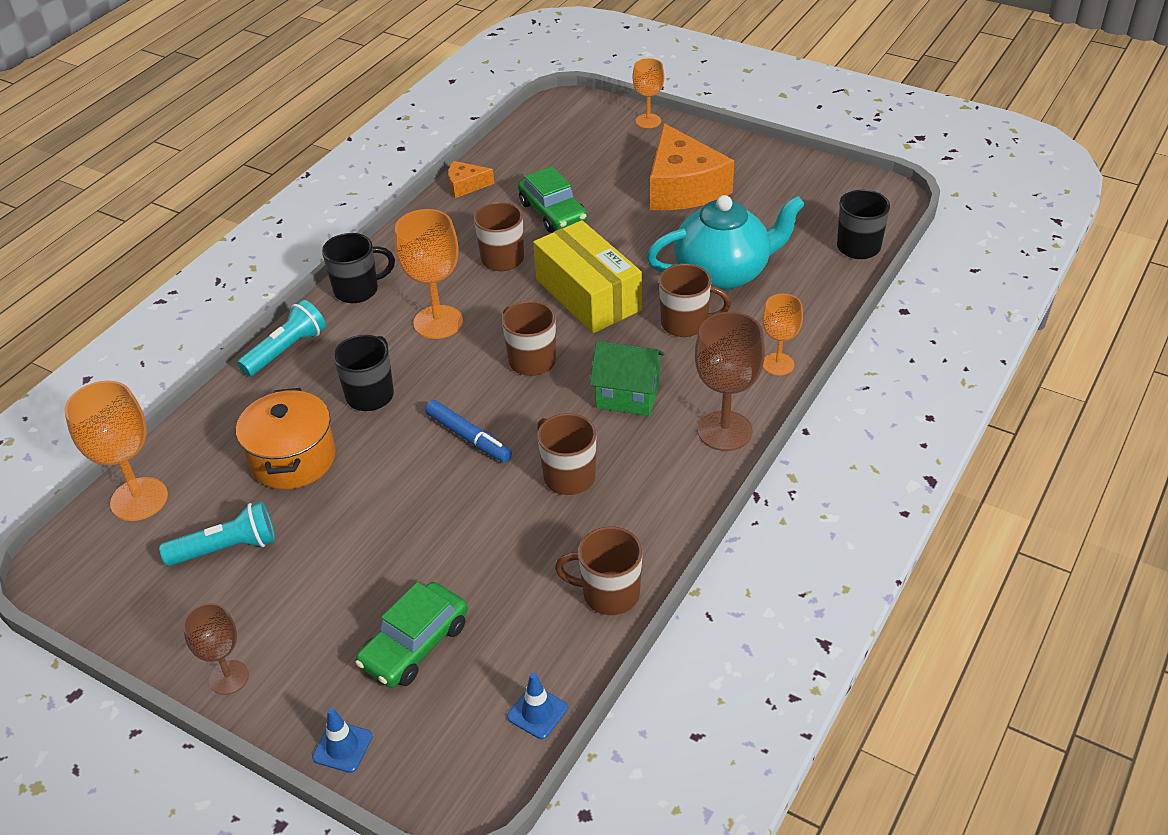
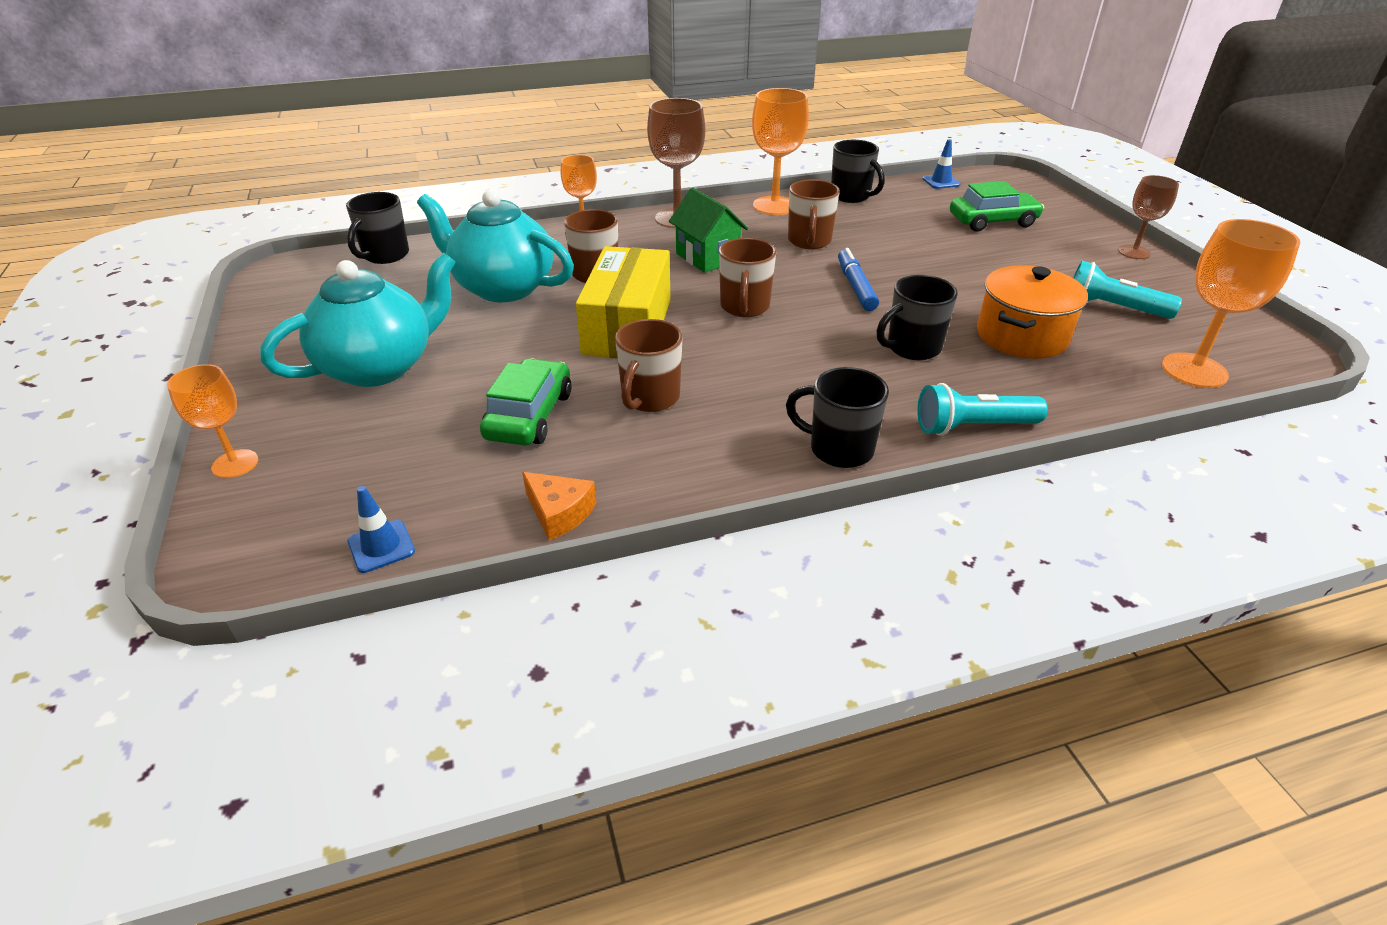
camera: 140 degrees left, 5 degrees down
(342, 747) = (1066, 208): blue traffic cone -> blue traffic cone (381, 546)
(438, 322) = (788, 373): orange goblet -> orange goblet (774, 206)
(609, 594) = (851, 196): brown mug -> black mug
(683, 187) = (380, 366): orange cheese -> turquoise teapot

